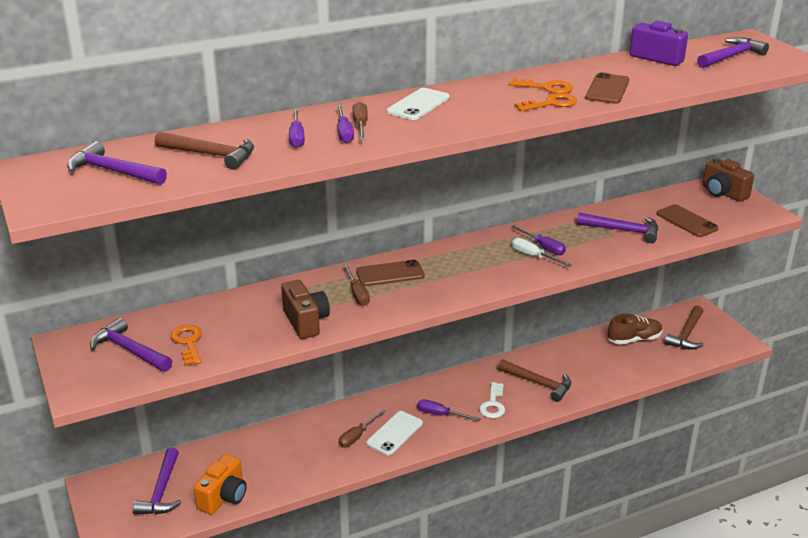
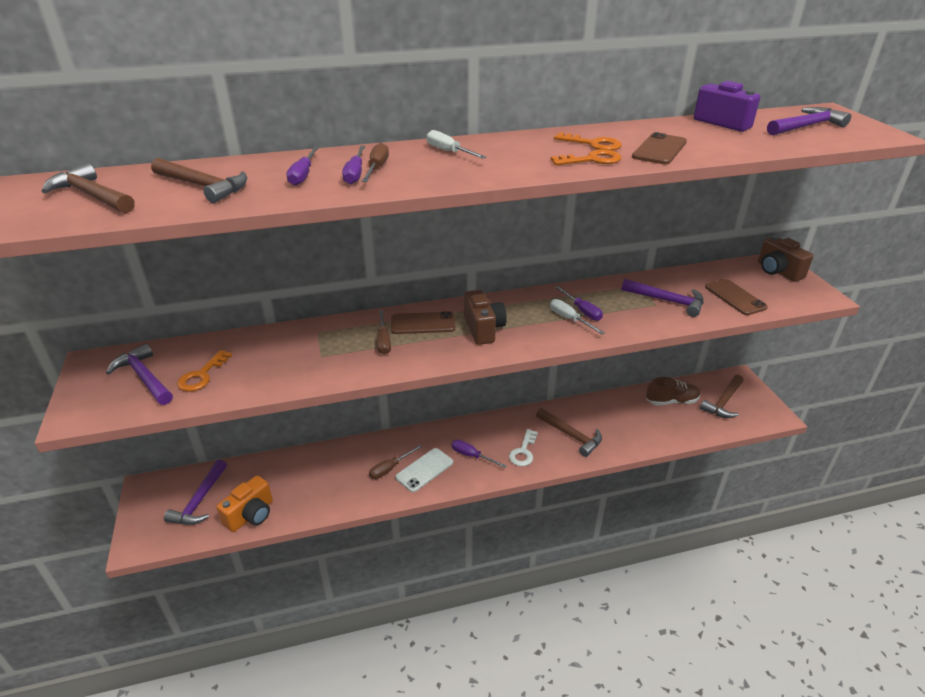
camera: 10 degrees right, 5 degrees up
(113, 171) = (92, 196): purple hammer -> brown hammer
(188, 342) = (202, 375): orange key -> orange key turned 150 degrees counterclockwise
(305, 322) = (322, 366): brown camera -> brown camera (483, 329)
(418, 105) = (449, 152): white phone -> white screwdriver

